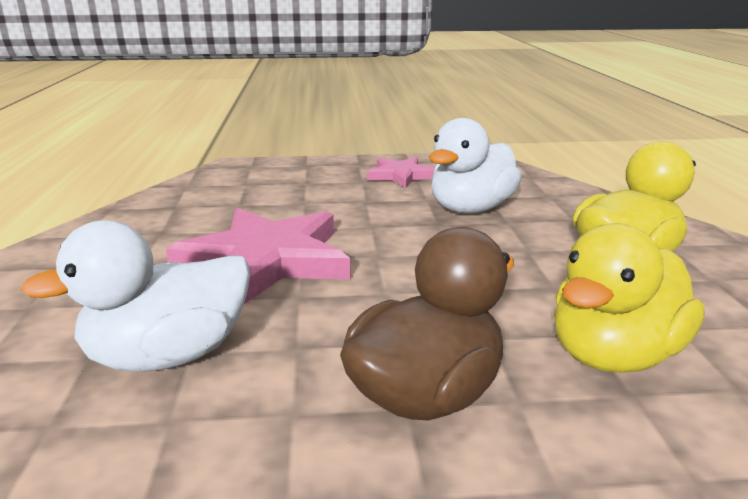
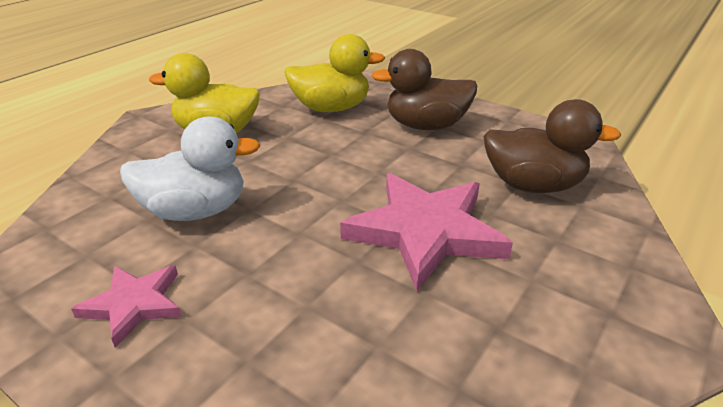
camera: 140 degrees left, 10 degrees up
(168, 356) = (533, 185): white duck -> brown duck

